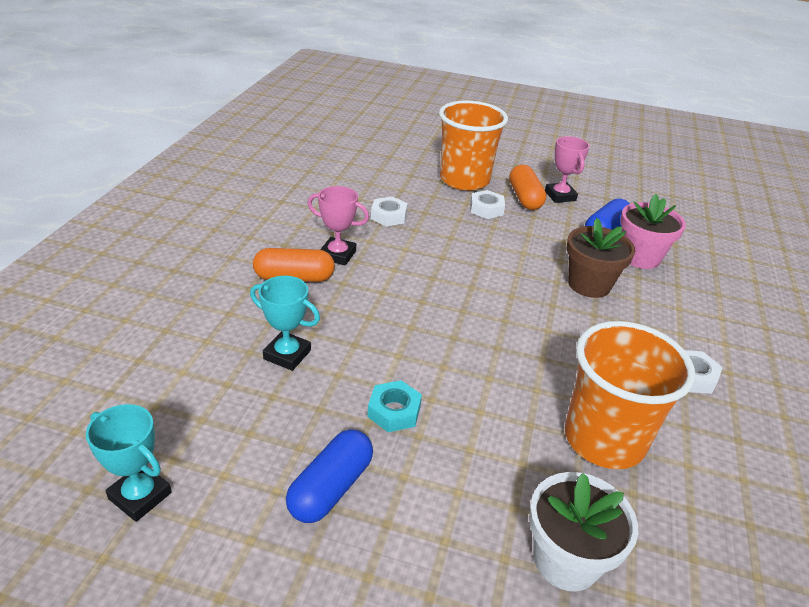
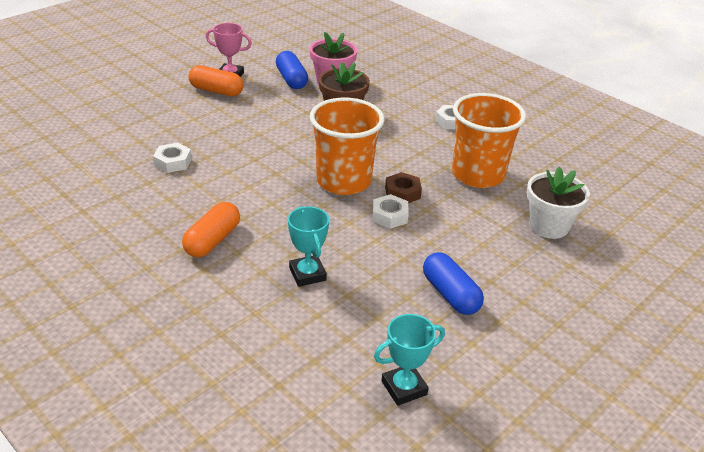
camera: 60 degrees left, 0 degrees up
(287, 355) = (307, 274): turquoise trophy -> turquoise trophy turned 75 degrees counterclockwise
(337, 255) = (202, 207): pink trophy -> none
(394, 411) = (402, 244): turquoise nut -> none
(464, 180) = (160, 105): orange cup -> orange cup (343, 181)
(486, 209) = (213, 113): white nut -> white nut (389, 216)
(492, 380) = (402, 193): none -> brown nut

